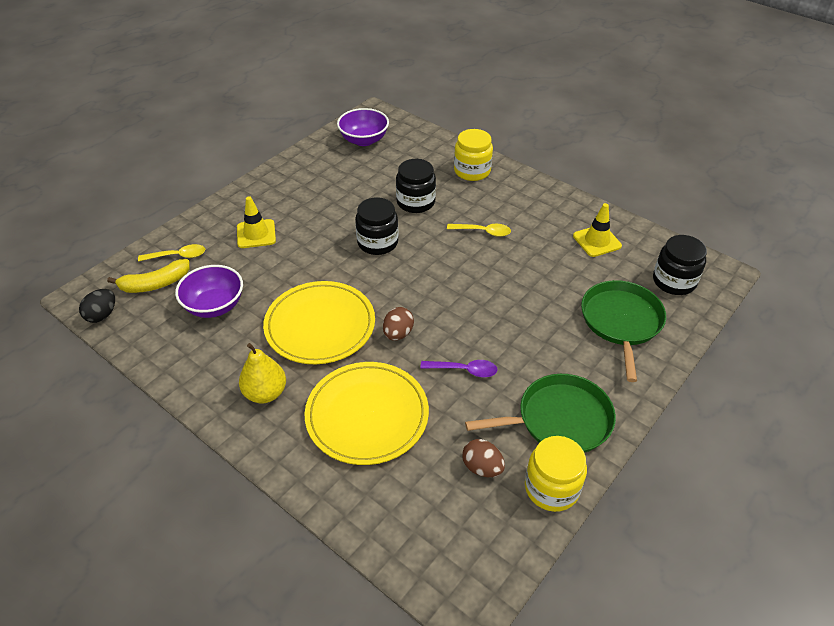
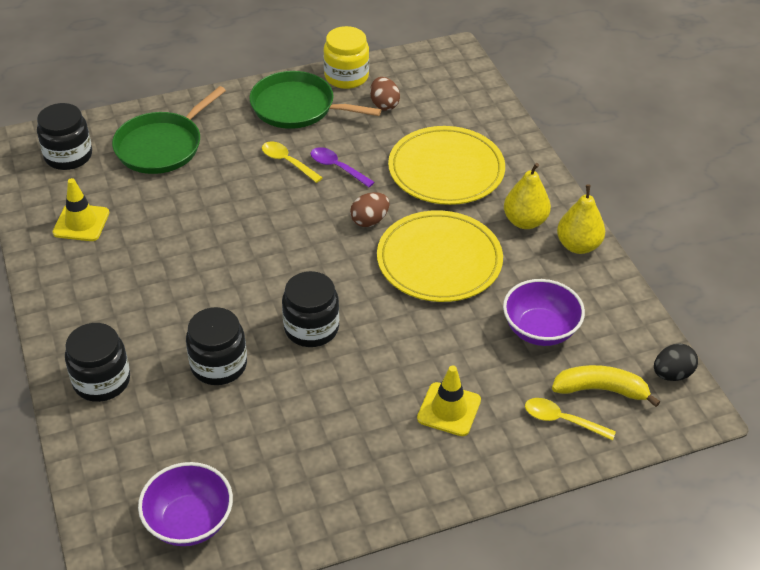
camera: 150 degrees left, 0 degrees up
(207, 390) = (578, 245): none -> yellow pear
(472, 171) = (102, 381): yellow jar -> black jar
(483, 232) = (183, 287): yellow spoon -> yellow spoon (287, 162)

